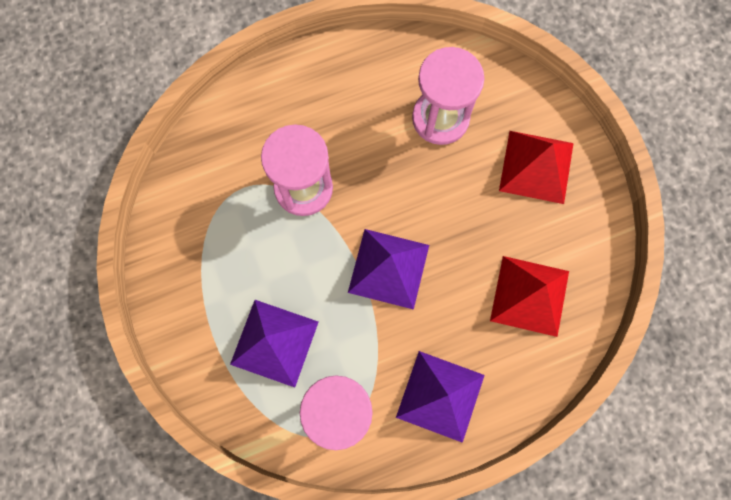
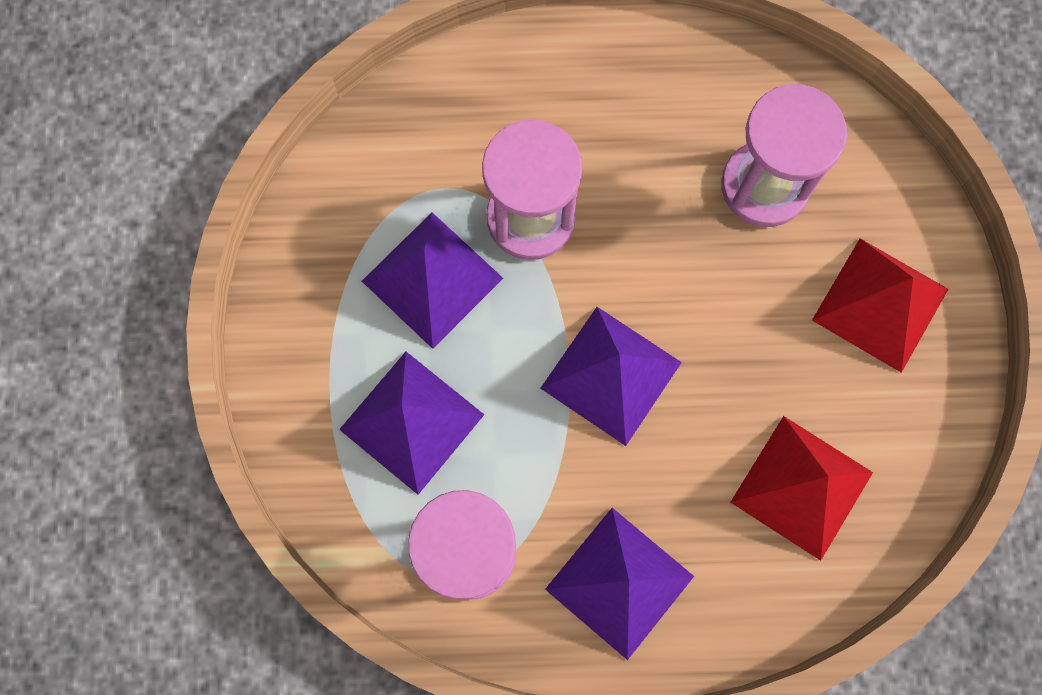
camera: 20 degrees right, 0 degrees up
(255, 248) = (432, 279): none -> purple pyramid

